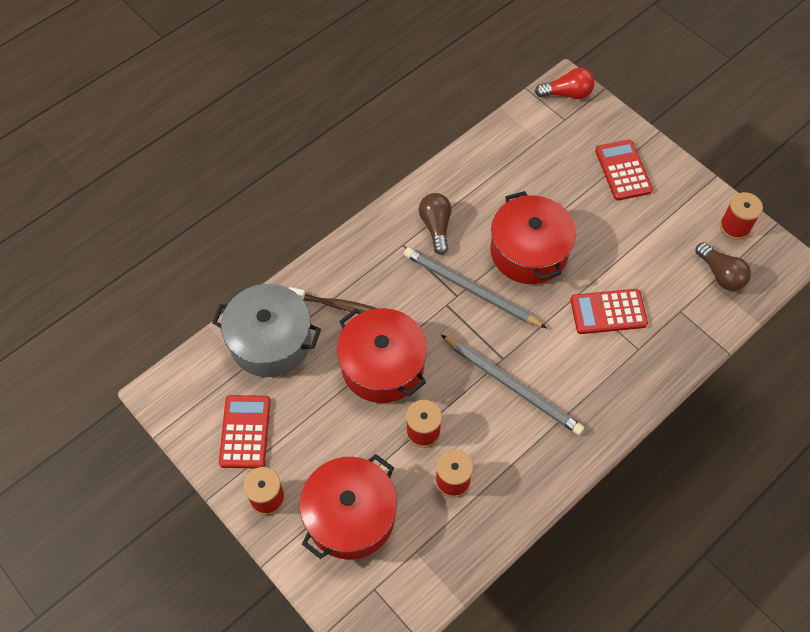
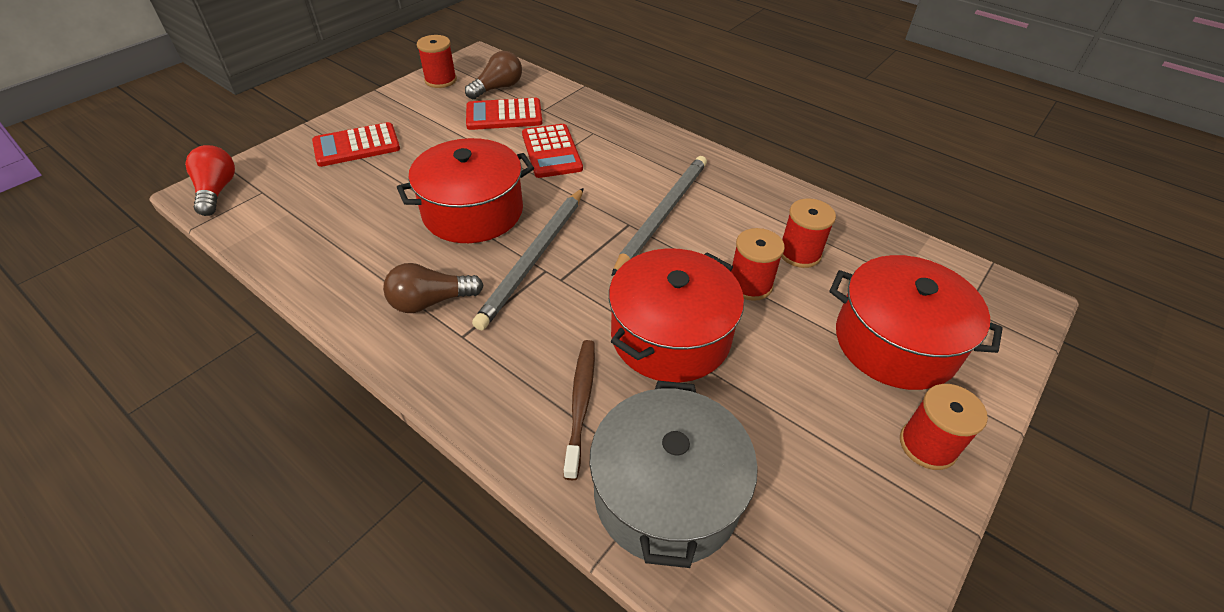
camera: 100 degrees left, 15 degrees down
(245, 432) = (842, 500): red calculator -> red calculator (504, 115)

